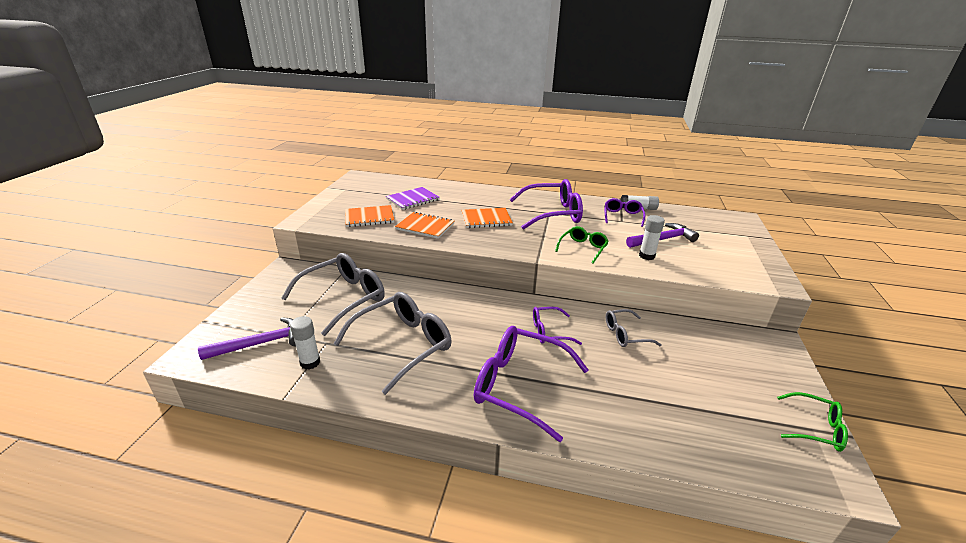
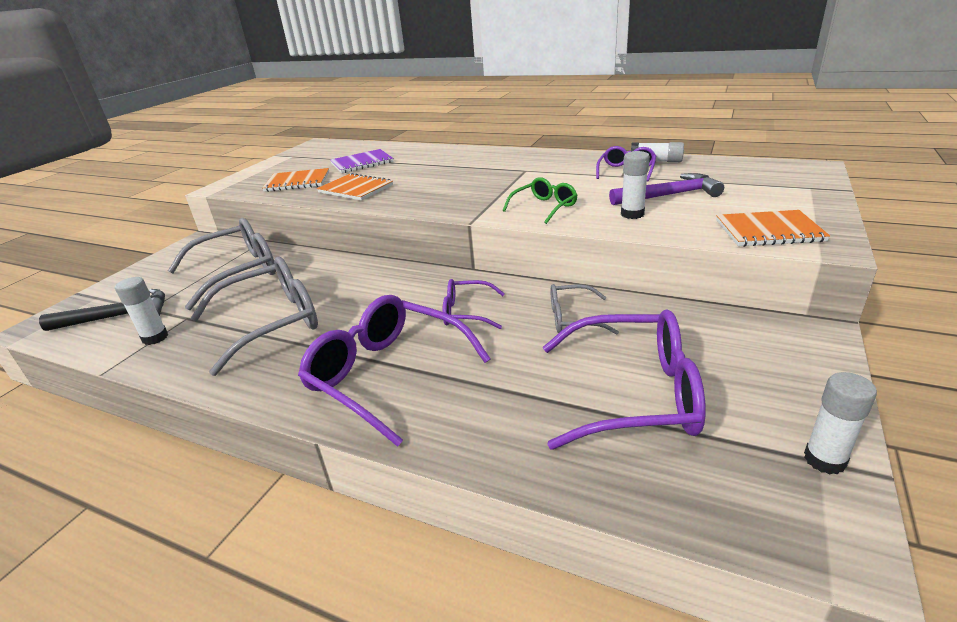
camera: 15 degrees right, 0 degrees up
(261, 343) = (118, 316): purple hammer -> black hammer
(486, 219) = (437, 179): orange notebook -> orange notebook (768, 231)
(552, 213) = (529, 171): purple glasses -> purple glasses (634, 394)
(815, 428) = (824, 460): green glasses -> white glue stick

